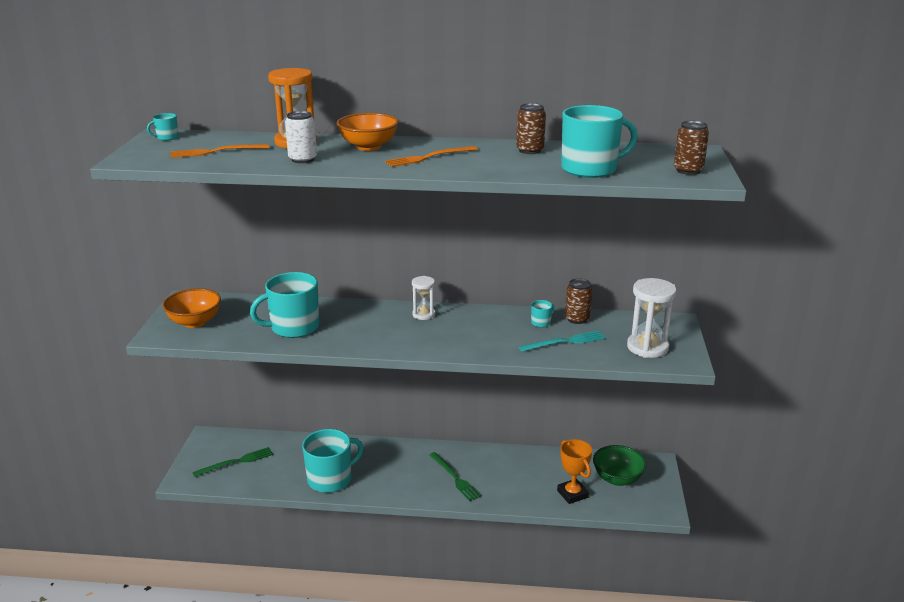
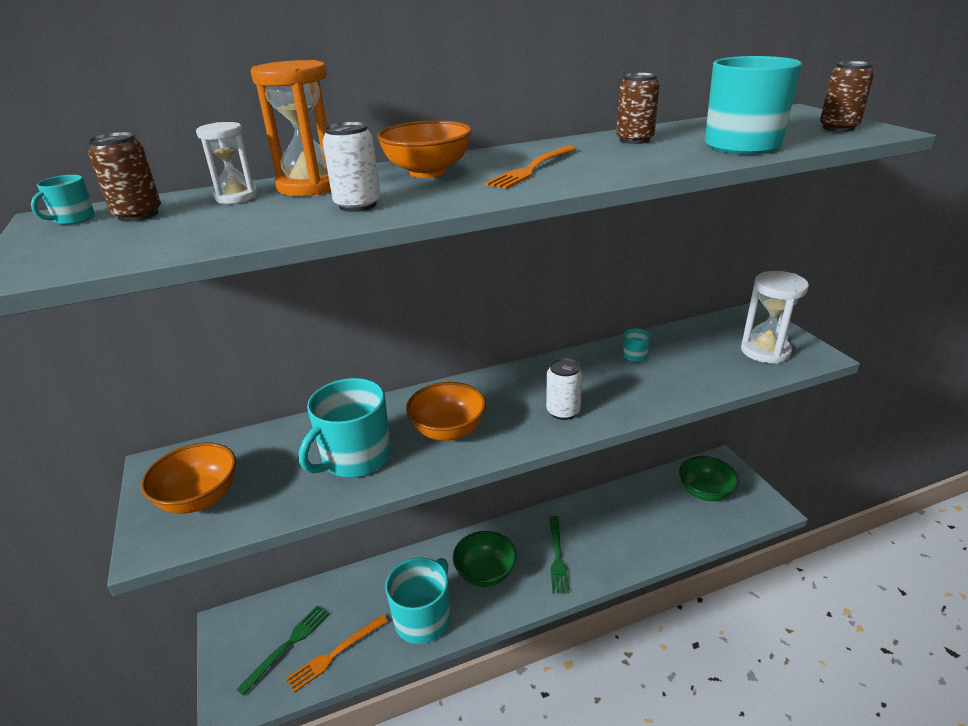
camera: 25 degrees left, 5 degrees up
(216, 151) = (192, 222): orange fork -> orange fork (335, 654)
(362, 330) = (448, 431): none -> orange bowl
(394, 469) = (485, 573): none -> green bowl
(423, 314) = (501, 385): white hourglass -> white hourglass (236, 197)
(447, 341) = (563, 411): none -> white can
(455, 478) = (557, 556): green fork -> green fork turned 60 degrees clockwise
(565, 342) = (684, 370): turquoise fork -> none
(572, 494) = (682, 527): orange trophy -> none
(577, 319) = (664, 340): brown can -> brown can (138, 215)

